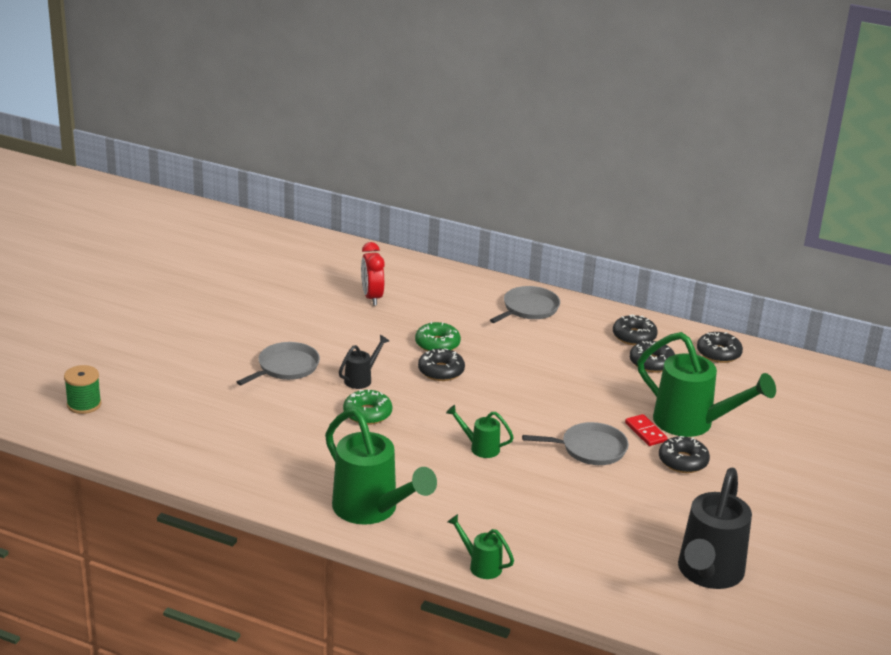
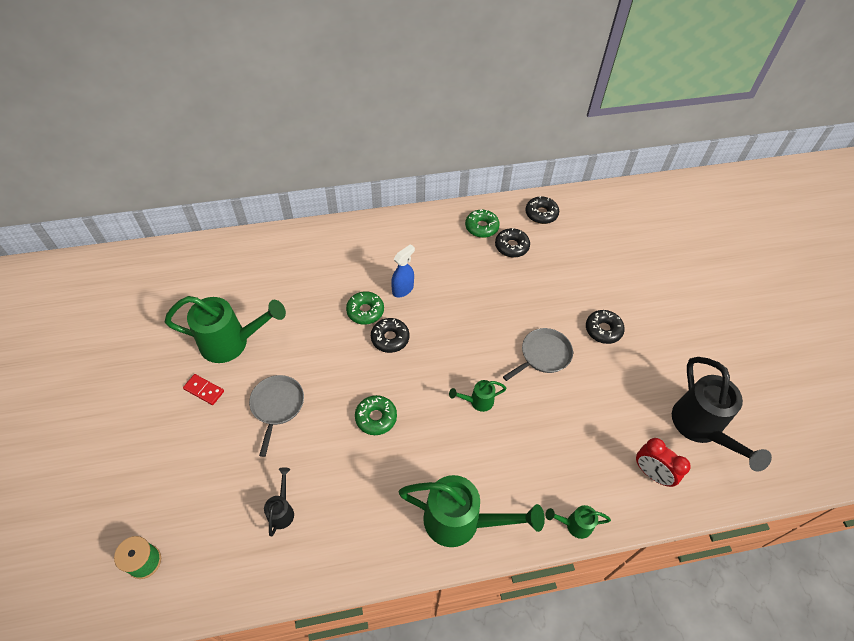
camera: 35 degrees left, 25 degrees up
(361, 379) = (342, 382): black watering can -> black watering can (282, 510)
(372, 297) = (281, 289): red clock -> red clock (652, 473)
(493, 345) = (403, 289): none -> blue spray bottle
(529, 308) = (396, 238): grey pan -> none
(634, 336) = (481, 227): black donut -> green donut
(645, 432) = (561, 316): red domino -> red domino (204, 390)
(693, 424) = (580, 290): green watering can -> green watering can (232, 343)

